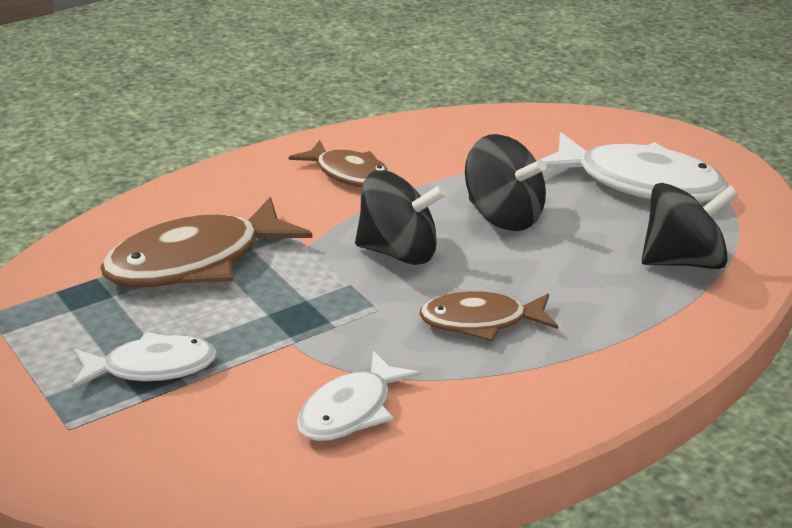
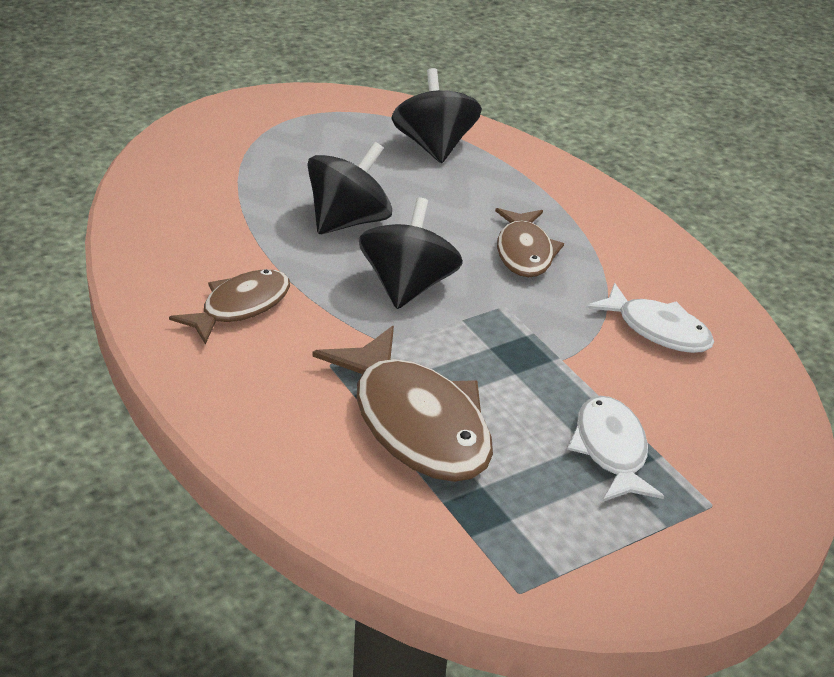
camera: 90 degrees left, 5 degrees up
(639, 183) = (300, 145): white fish -> none

